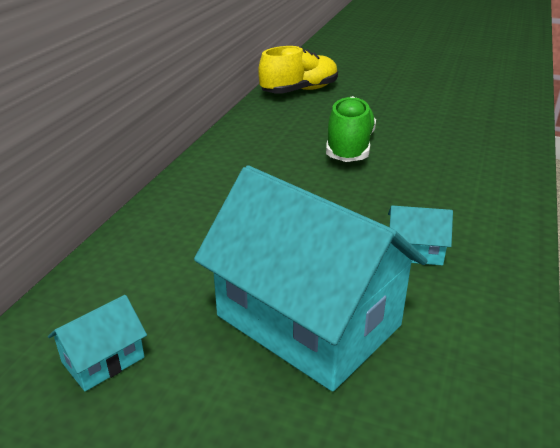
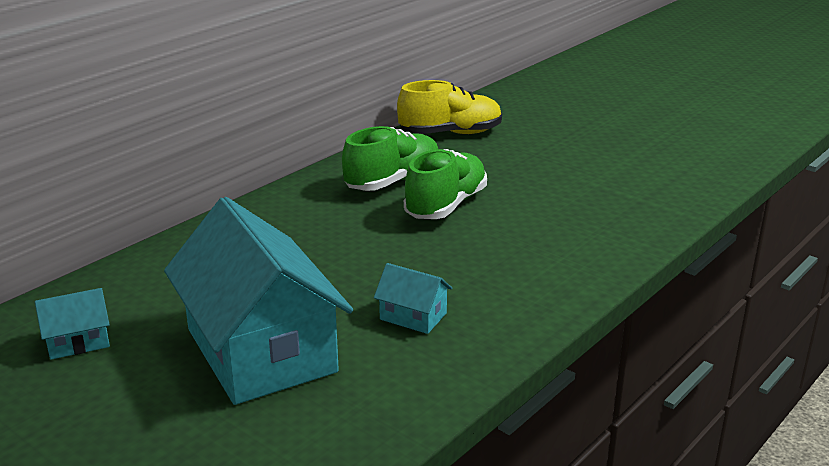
camera: 20 degrees right, 5 degrees down
(288, 135) = (393, 181): none -> green shoe

